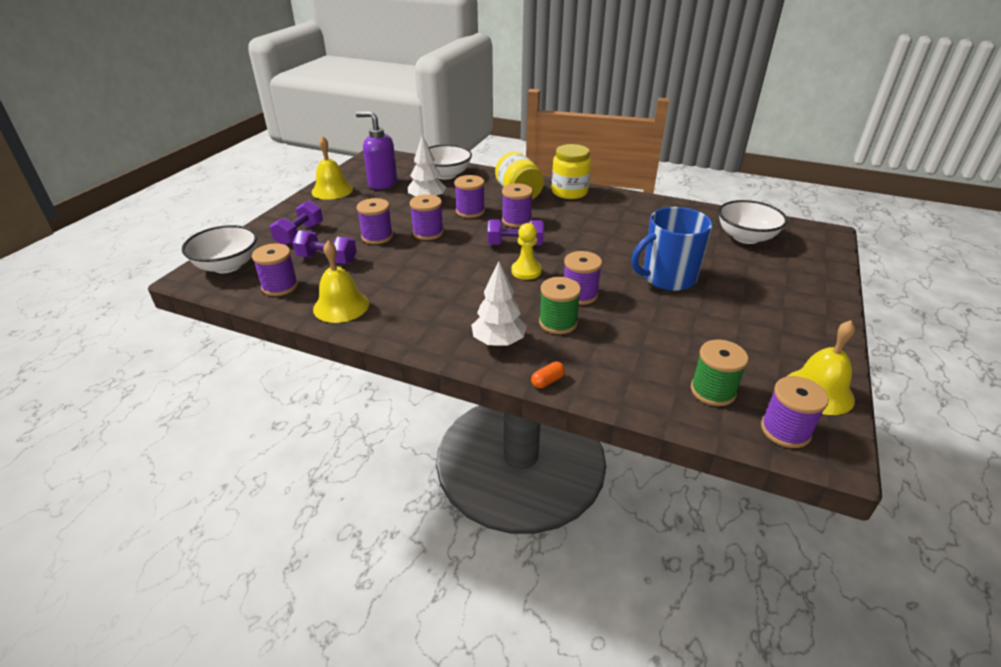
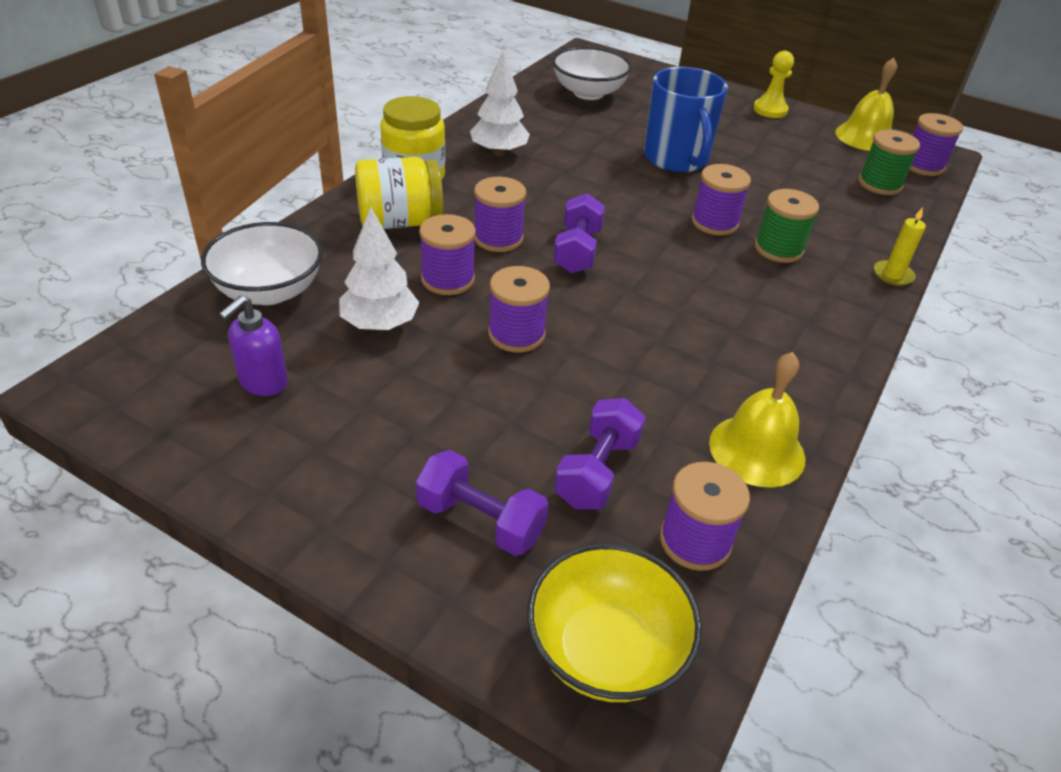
camera: 85 degrees left, 5 degrees up
(227, 266) = (606, 650): white bowl -> yellow bowl
(332, 190) = (258, 469): yellow bell -> none
(377, 236) = (517, 399): purple spool -> none
(382, 183) = (263, 383): purple soap dispenser -> purple soap dispenser, size x0.67
(498, 342) = (826, 299): white tree -> white tree (499, 152)
(526, 271) = (655, 253): yellow pawn -> yellow pawn (770, 110)
(547, 381) = (893, 275): orange capsule -> yellow candle

